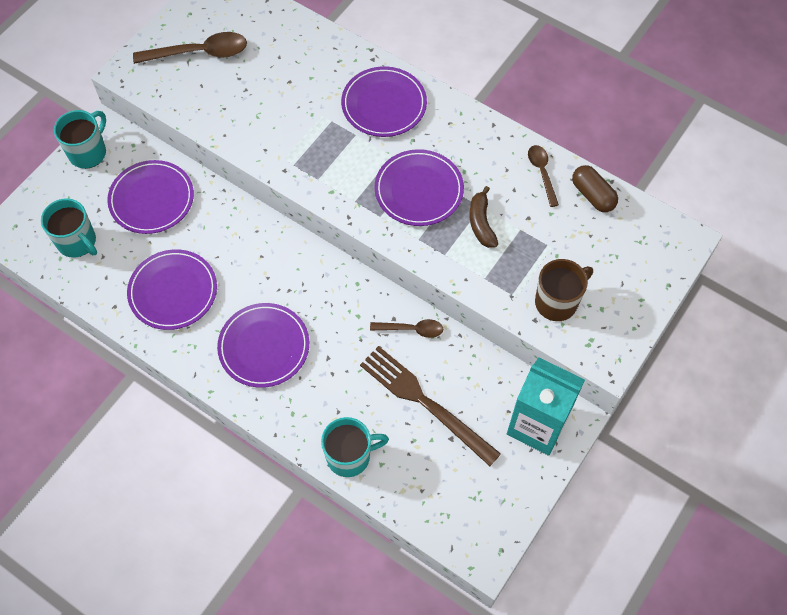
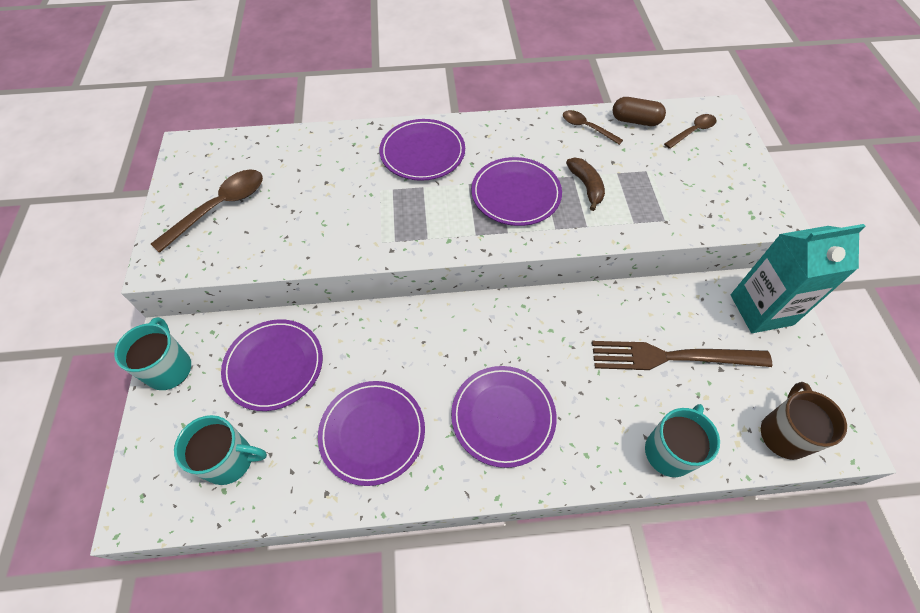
camera: 40 degrees left, 5 degrees down
(411, 329) = (601, 309): brown spoon -> brown spoon (692, 131)
(481, 223) = (586, 186): brown banana -> brown banana turned 150 degrees counterclockwise
(557, 302) = (699, 203): brown mug -> brown mug (784, 434)

